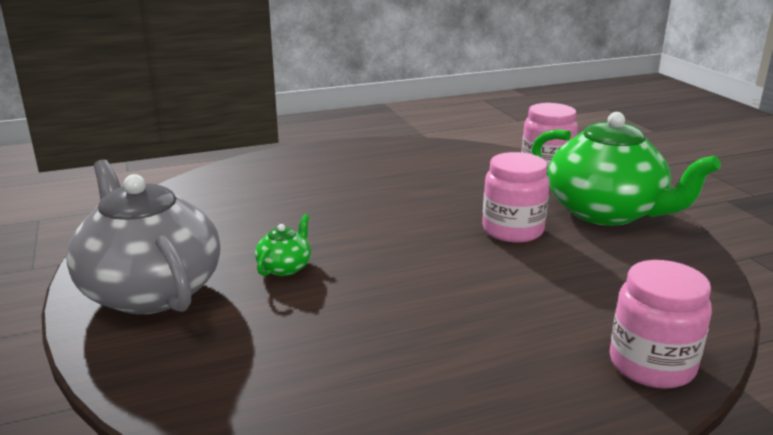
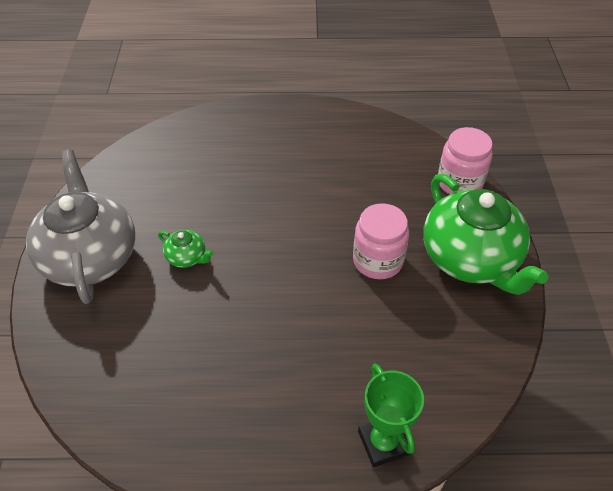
camera: 20 degrees right, 25 degrees up
(285, 267) = (187, 257): green teapot -> green teapot turned 75 degrees clockwise
(651, 365) = (383, 442): pink jar -> green trophy

